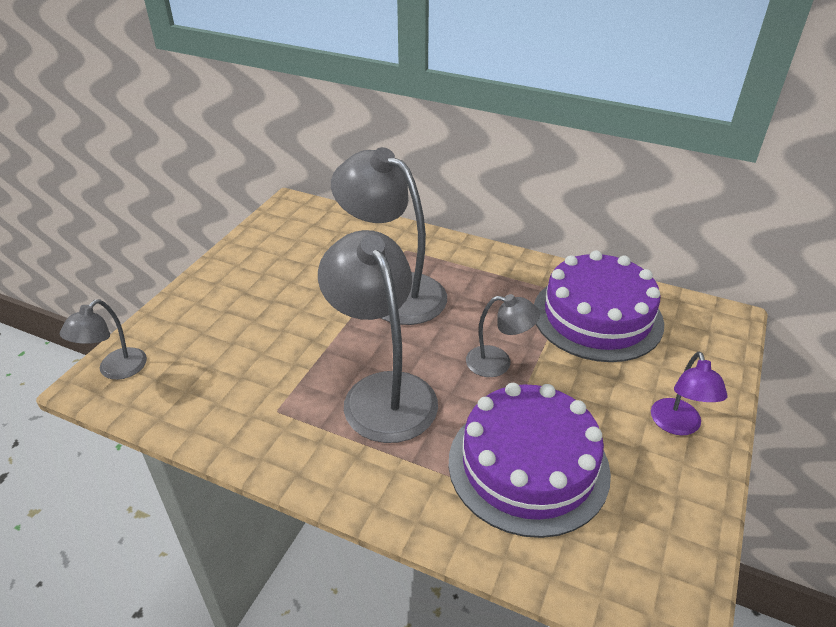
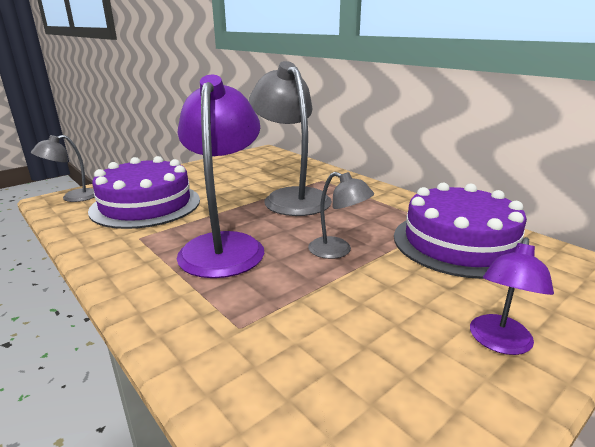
camera: 25 degrees right, 15 degrees down
(382, 392) = (224, 245): grey lamp -> purple lamp
(528, 465) = (301, 326): purple cake -> purple cake (146, 205)

